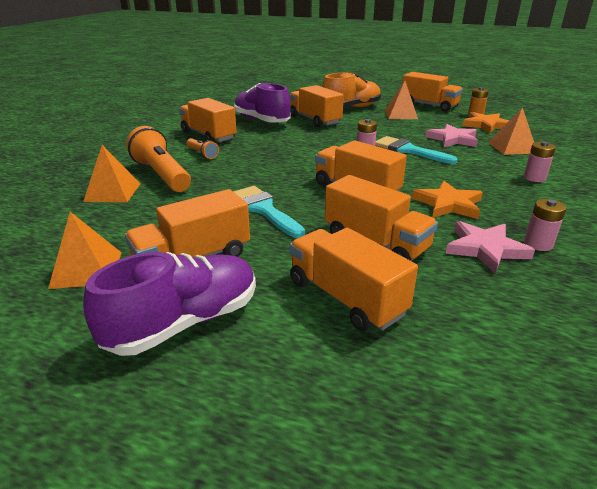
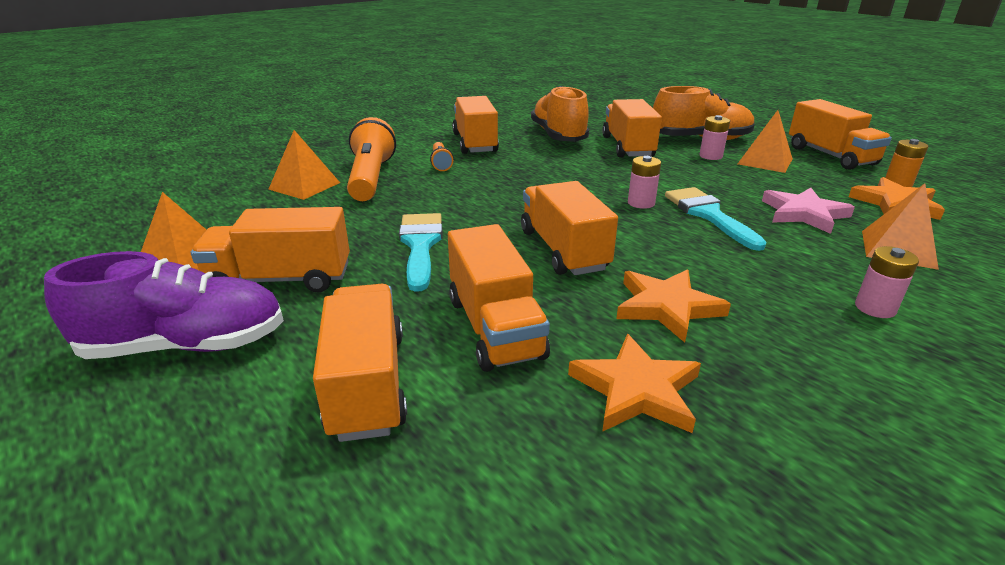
camera: 30 degrees right, 0 degrees up
(261, 121) = (558, 136): purple shoe -> orange shoe
(485, 249) = (636, 390): pink star -> orange star
(538, 244) = (735, 414): pink battery -> pink battery (710, 156)

